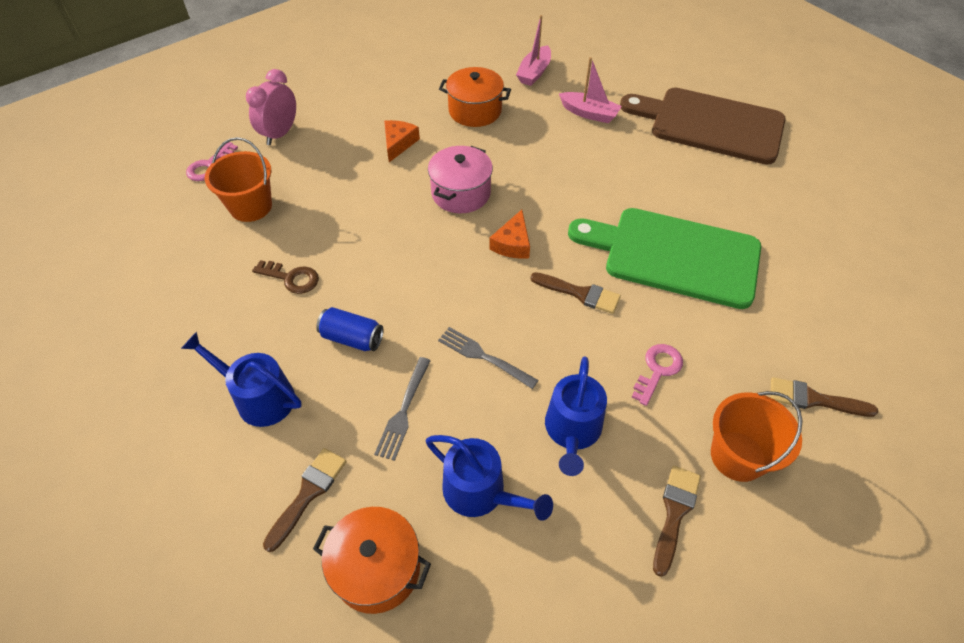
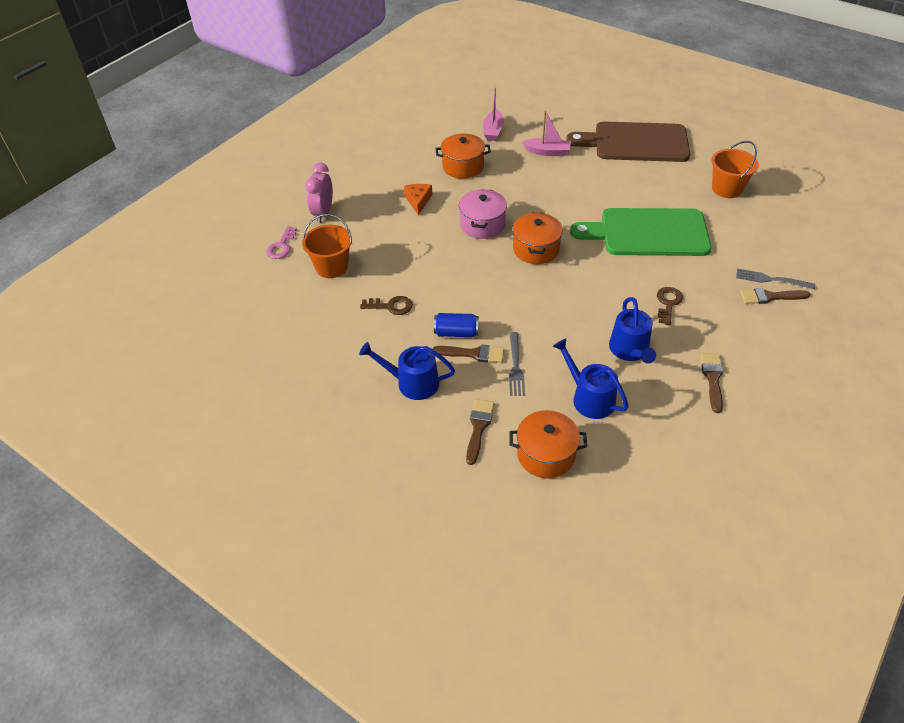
camera: 15 degrees left, 5 degrees down
(480, 492) = (589, 398): blue watering can -> blue watering can turned 150 degrees counterclockwise
(483, 356) = (552, 322): grey fork -> grey fork (771, 279)
(512, 243) = (536, 249): orange cheese -> orange pot
(580, 293) = (597, 270): brown brush -> brown brush (473, 354)
(657, 370) = (668, 303): pink key -> brown key
(737, 456) = (737, 339): orange bucket -> orange bucket (727, 188)

